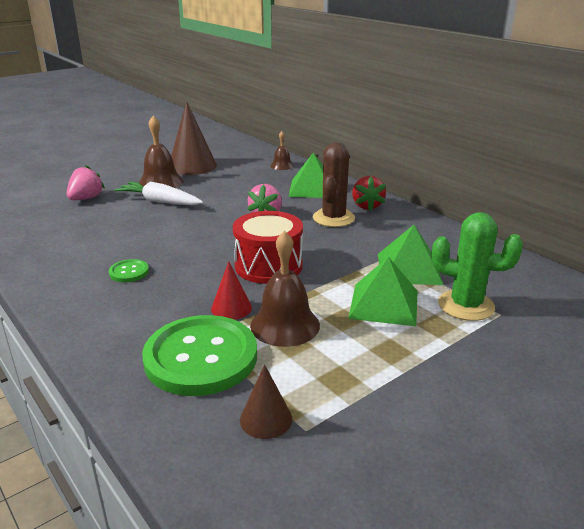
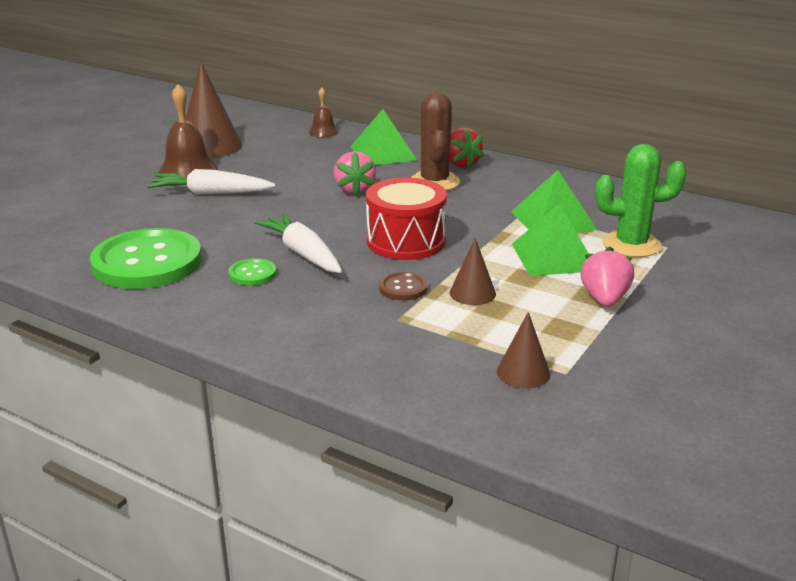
camera: 20 degrees left, 0 degrees up
(86, 198) = (108, 203): pink strawberry -> pink strawberry (604, 299)
(180, 262) = (302, 253): none -> white carrot
(201, 357) = (413, 337): green button -> green button (147, 262)
(231, 308) = (403, 288): red cone -> brown button
(285, 325) = (472, 293): brown bell -> brown cone

